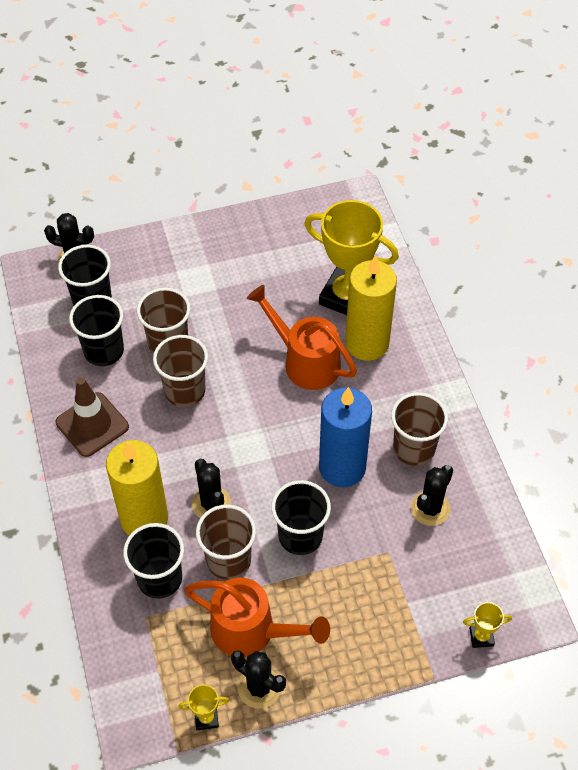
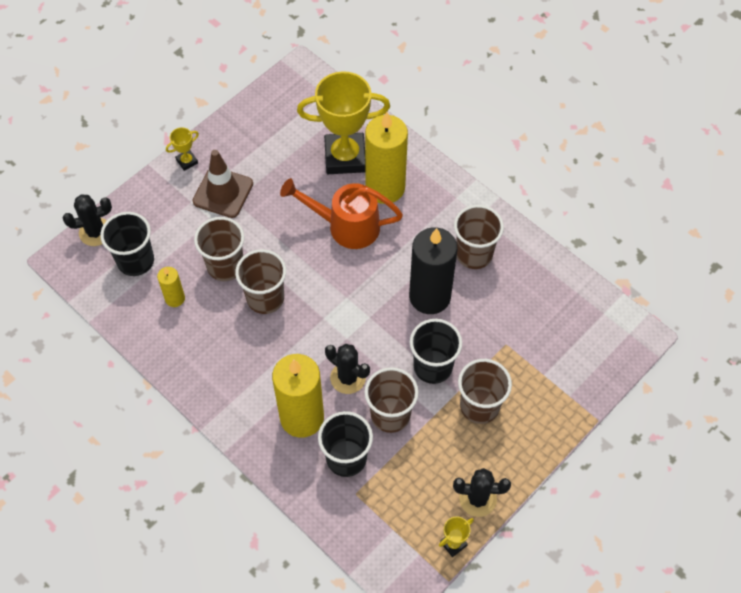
camera: 30 degrees left, 5 degrees up
(92, 424) = (207, 364): brown traffic cone -> brown traffic cone (223, 192)
(104, 351) = (175, 298): black cup -> yellow candle
(252, 631) = (444, 459): orange watering can -> none
(321, 598) = (479, 406): none -> brown cup
(342, 467) = (429, 296): blue candle -> black candle
(430, 508) = (515, 294): black cactus -> none
(481, 637) = (612, 371): yellow trophy -> yellow trophy (187, 161)

